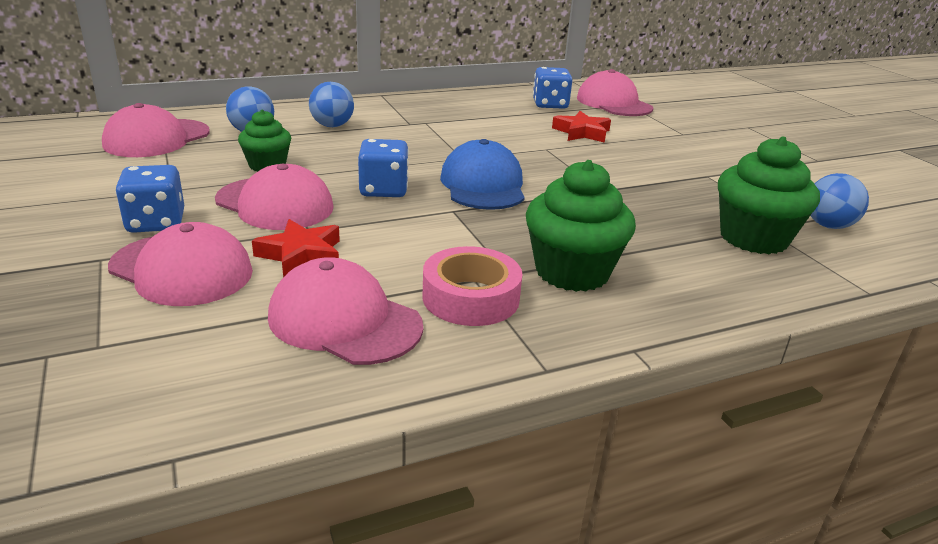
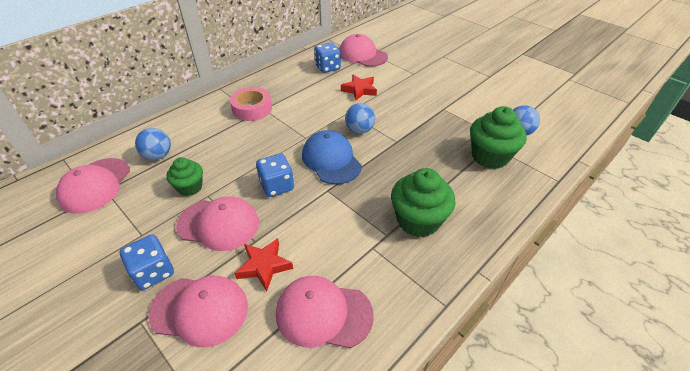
camera: 20 degrees left, 15 degrees up
(332, 126) = (207, 131): blue ball -> blue ball (359, 130)
(471, 297) = (378, 264): pink tape -> pink tape (252, 109)

